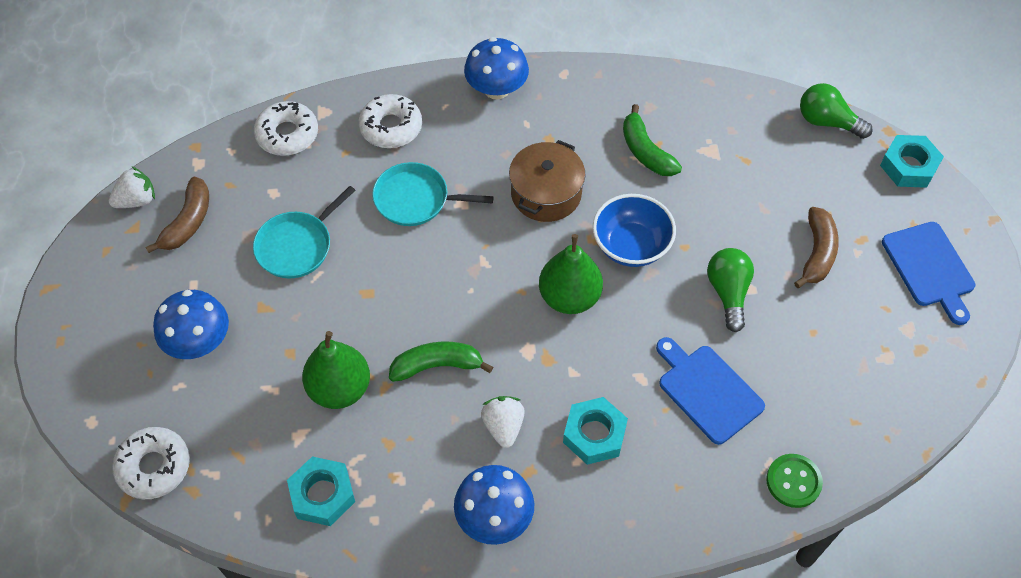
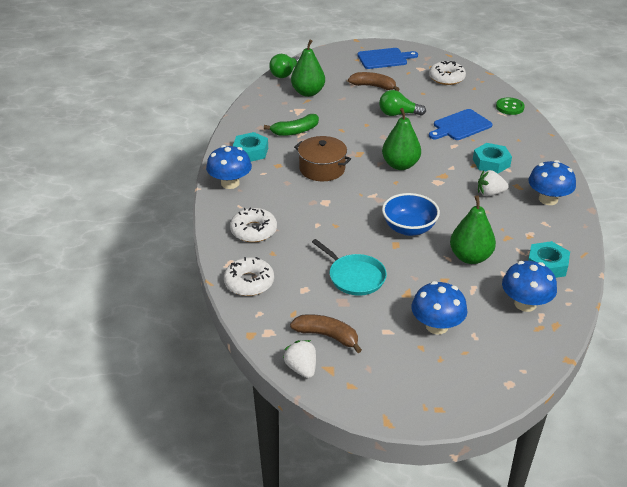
camera: 85 degrees left, 20 degrees down
(154, 467) = (541, 346): white donut -> white donut (446, 78)
(237, 455) = (525, 304): none -> blue mushroom
(416, 199) = (320, 221): turquoise pan -> none
(437, 366) = (450, 216): green banana -> none
(631, 246) = (364, 141): blue bowl -> blue bowl (409, 228)
(771, 158) = (308, 92): none -> green pear
(908, 166) = (320, 56): turquoise nut -> turquoise nut (250, 152)

